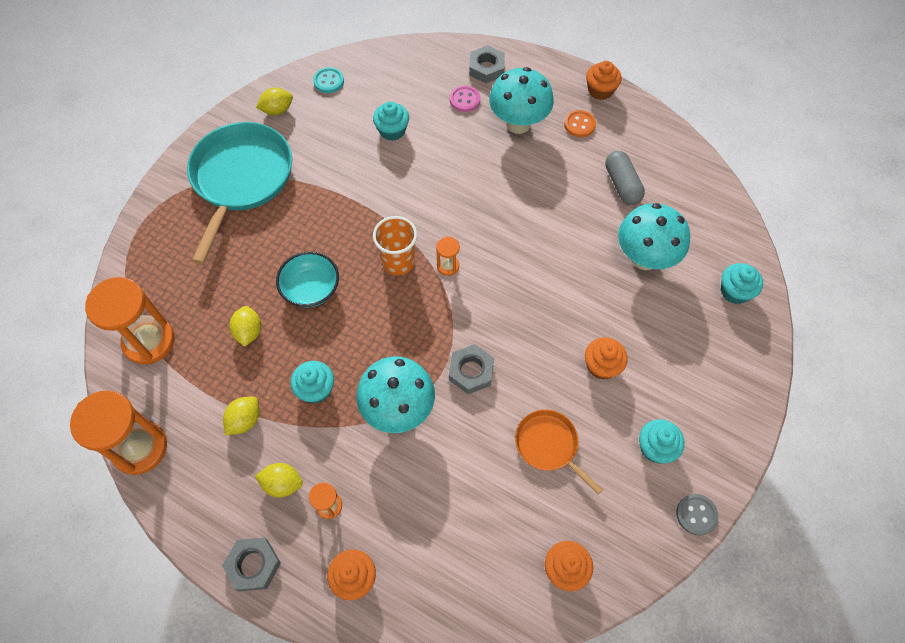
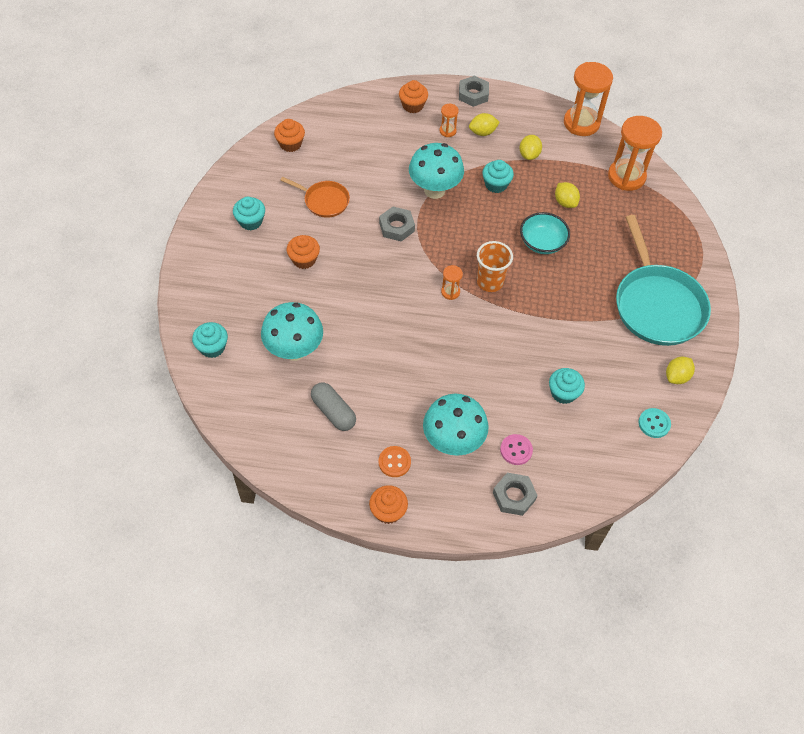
camera: 155 degrees right, 5 degrees down
(696, 515) = (214, 193): grey button -> none

